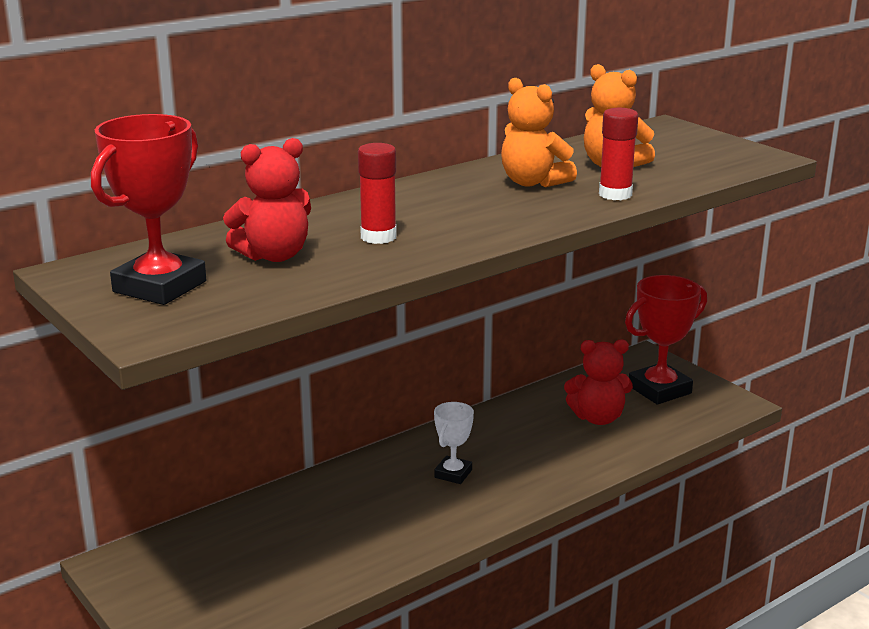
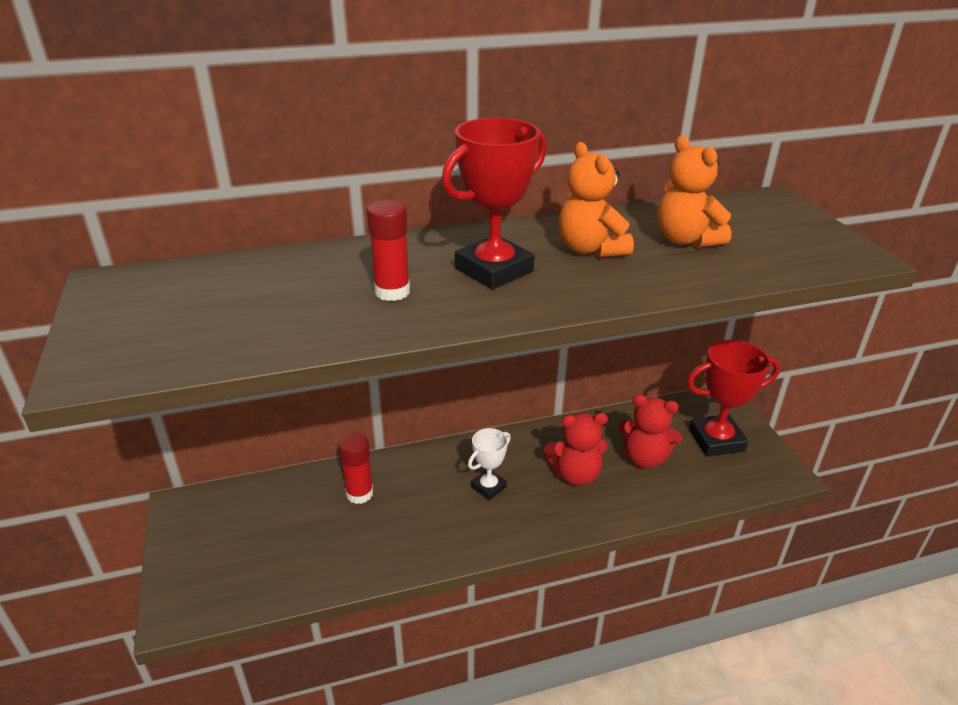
camera: 20 degrees right, 10 degrees up
(159, 287) = (154, 315): red trophy -> red trophy (494, 270)
(274, 256) = (281, 297): red teddy bear -> red teddy bear (575, 474)
(615, 194) = (663, 279): red glue stick -> red glue stick (359, 494)

